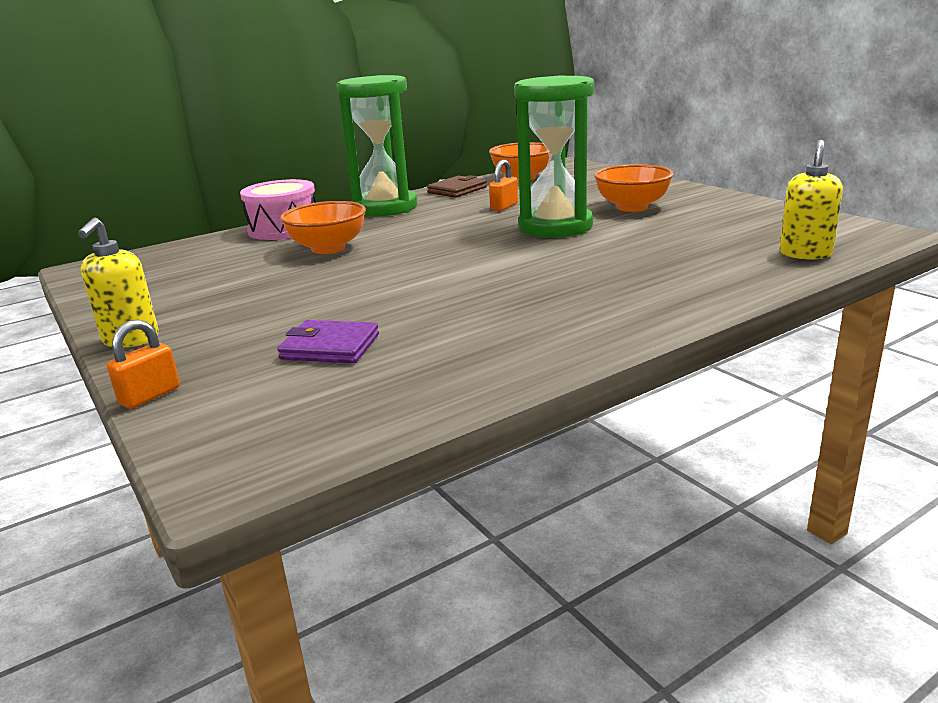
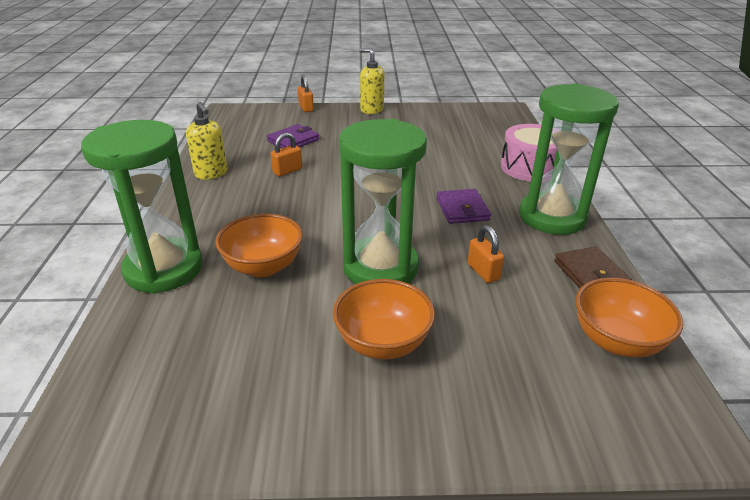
camera: 120 degrees right, 10 degrees up
(328, 248) = (454, 170): orange bowl -> orange bowl (263, 267)
(414, 229) = (462, 209): none -> purple wallet
(440, 312) = (287, 171): none -> orange padlock
(725, 282) = (164, 269): none -> green hourglass
(805, 254) = (129, 344): yellow soap dispenser -> yellow soap dispenser (211, 174)

